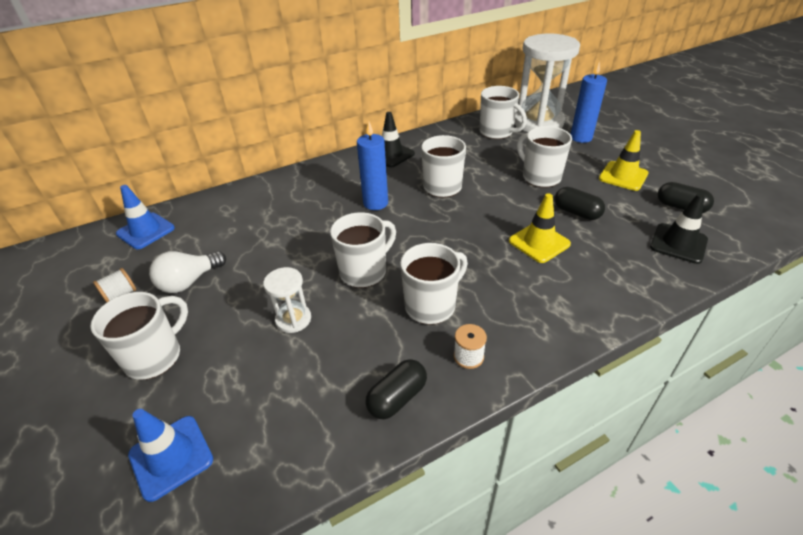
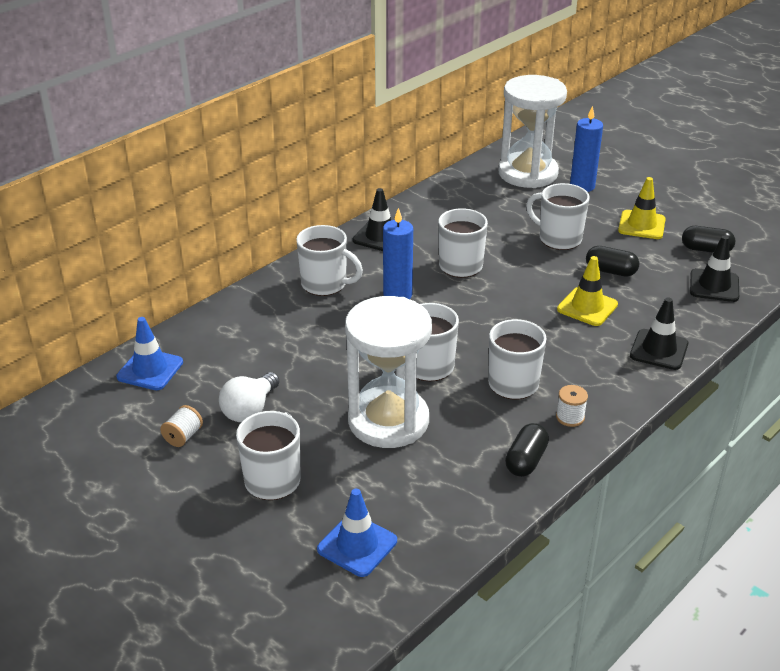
camera: 20 degrees left, 5 degrees down
(293, 319) = (388, 421): white hourglass -> white hourglass, size x2.20
(497, 132) = (487, 192): white mug -> white mug (325, 284)
(595, 300) = (659, 350): none -> black traffic cone

